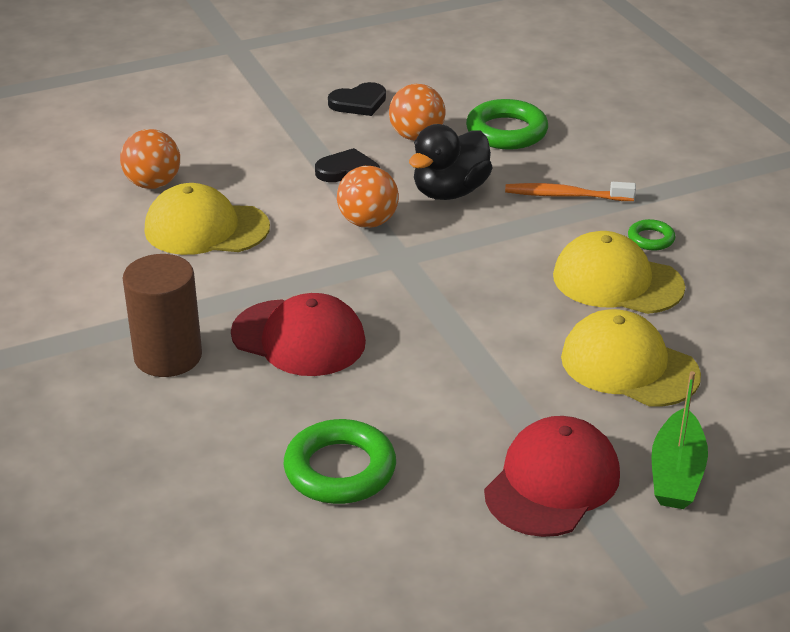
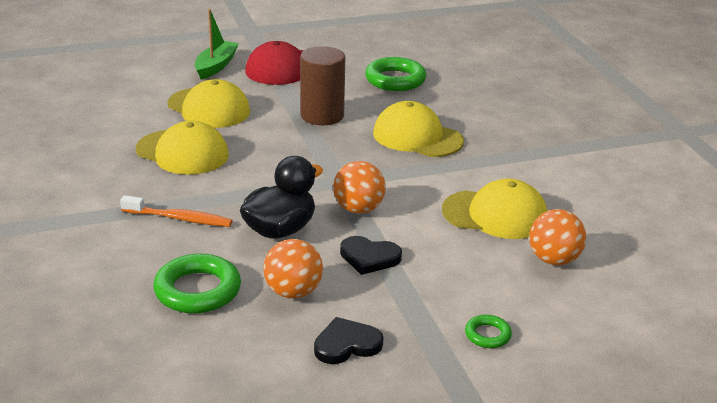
camera: 175 degrees left, 5 degrees down
(168, 356) = (503, 134): brown cylinder -> brown cylinder (322, 115)
(299, 338) = (417, 137): red cap -> yellow cap
(651, 239) = (134, 178): green ring -> green ring (487, 335)

